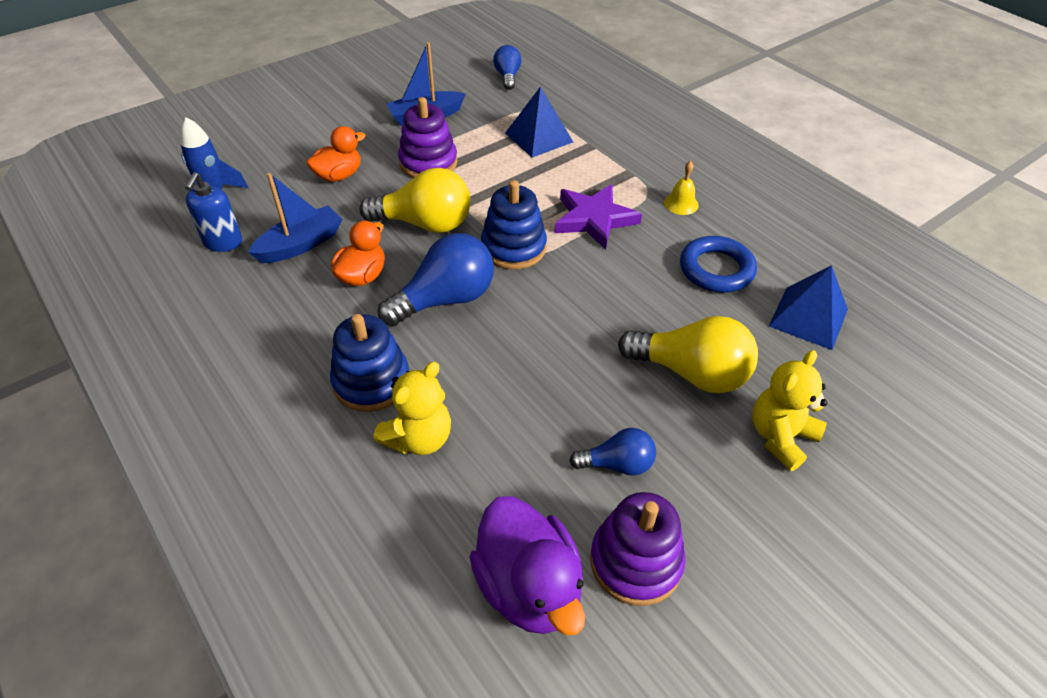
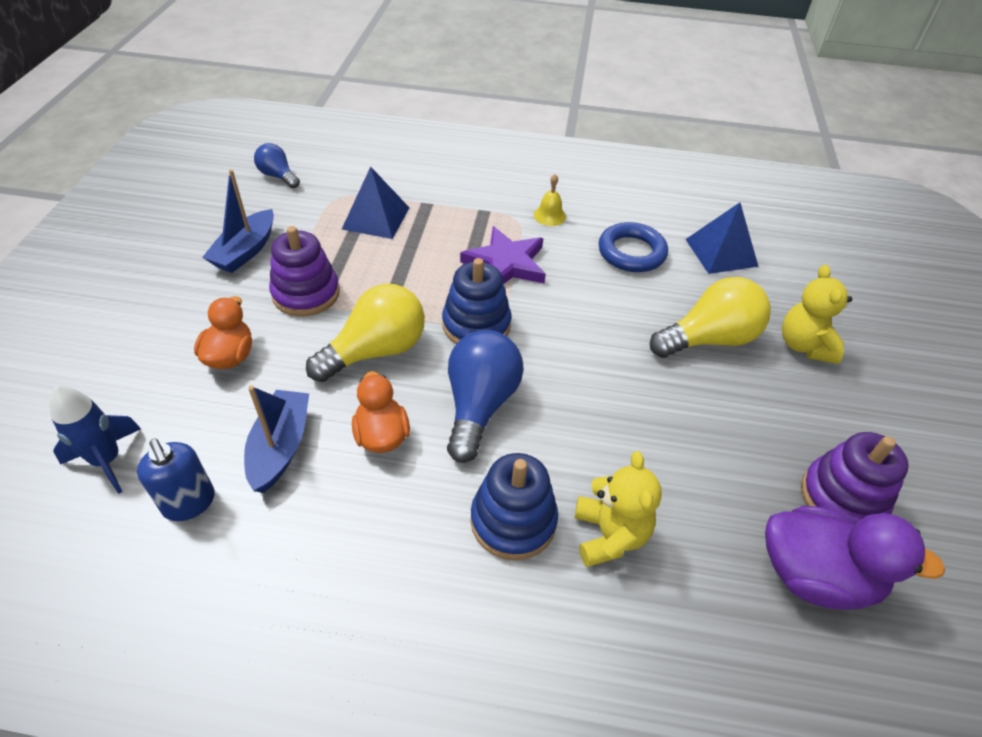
camera: 45 degrees left, 0 degrees up
(617, 464) = (750, 439): blue light bulb -> none

